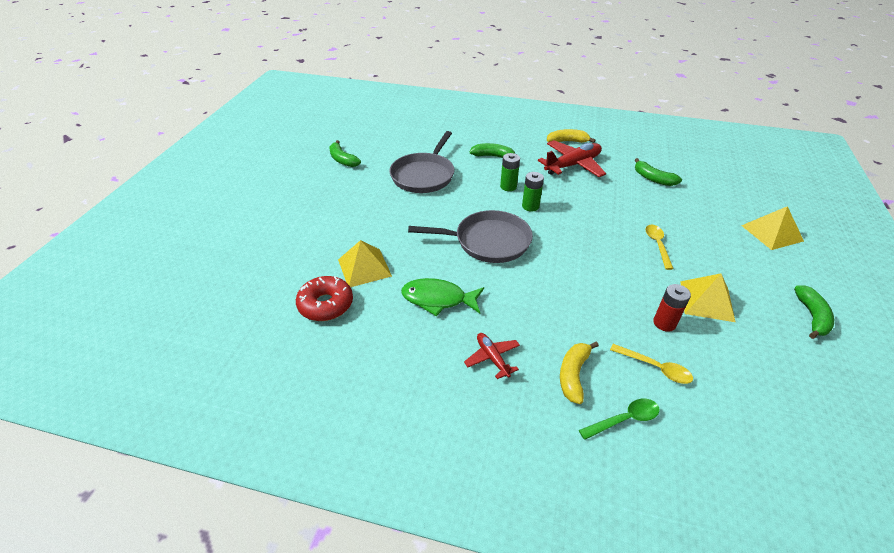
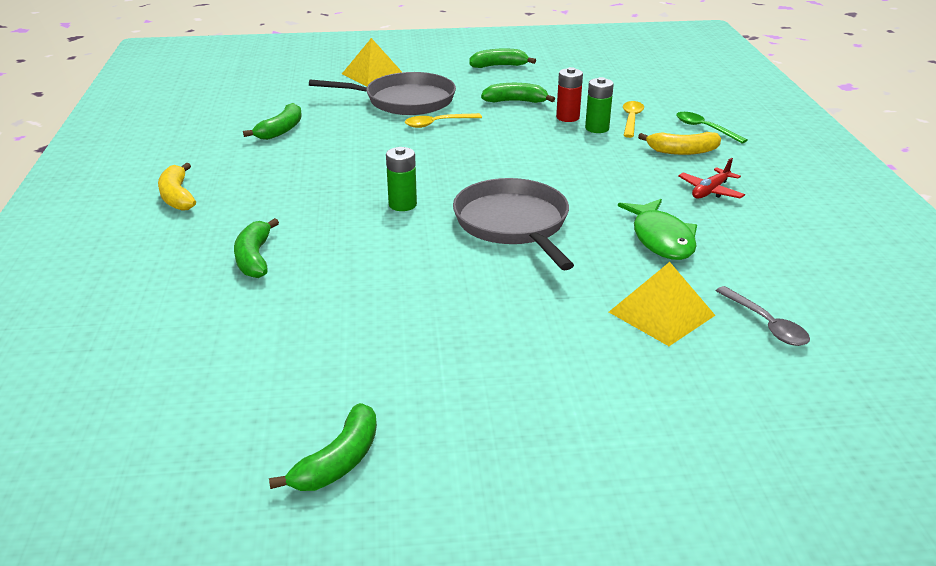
camera: 110 degrees left, 10 degrees down
(326, 304) = (766, 324): red donut -> grey spoon
(424, 175) = (358, 321): grey pan -> grey pan (405, 101)
(508, 186) = (355, 229): green battery -> green battery (597, 128)
(572, 165) = (262, 185): red plane -> none
(707, 301) = (515, 101): yellow pyramid -> green banana

